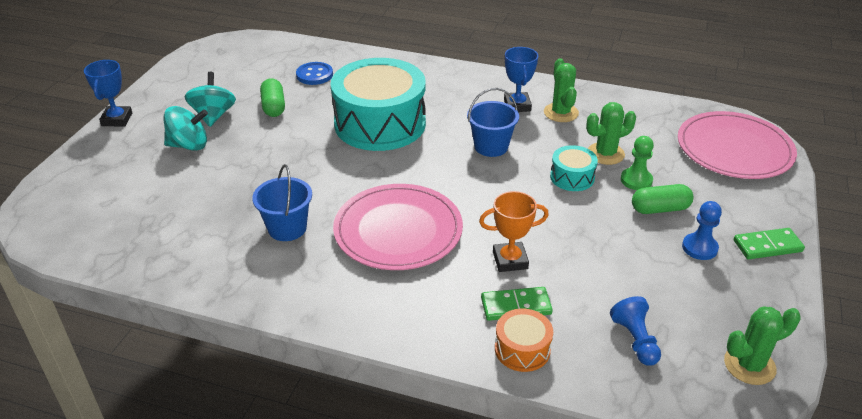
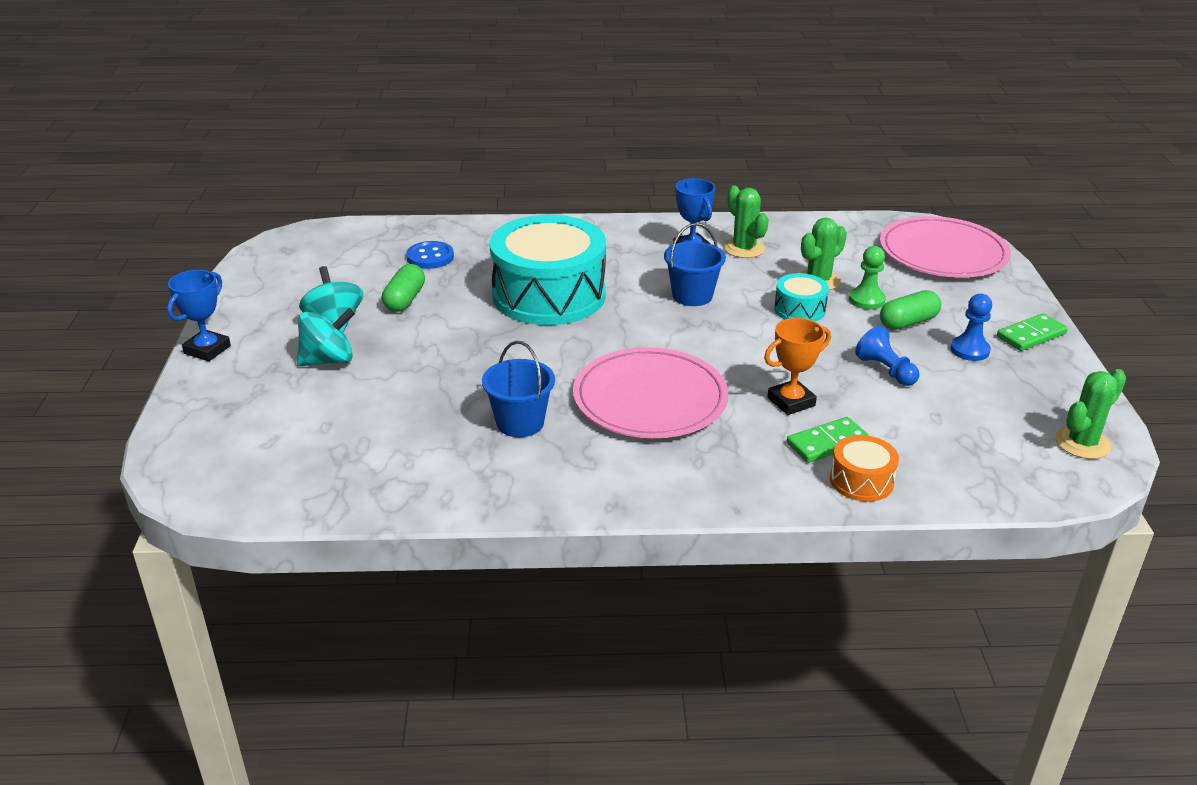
camera: 20 degrees left, 5 degrees down
(117, 119) = (207, 350): blue trophy -> blue trophy turned 45 degrees clockwise
(273, 107) = (404, 300): green capsule -> green capsule turned 45 degrees clockwise
(635, 340) = (964, 446): blue pawn -> blue pawn (885, 370)

